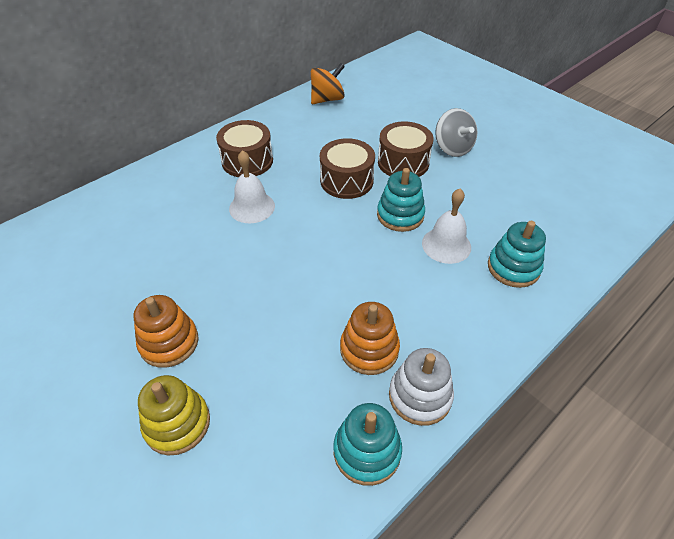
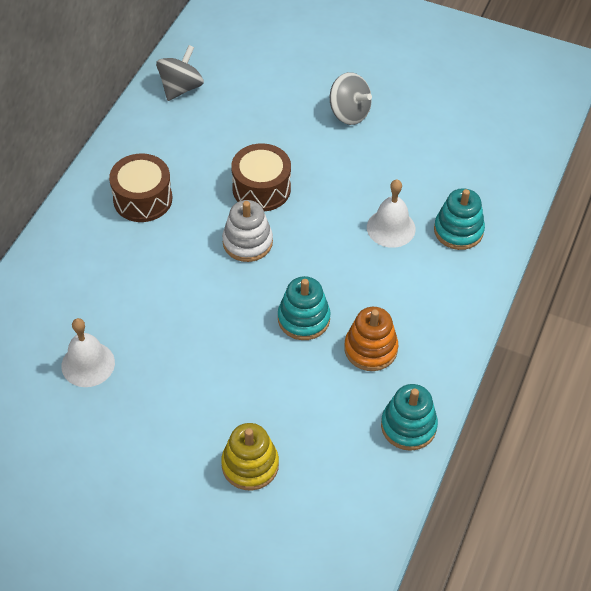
camera: 25 degrees left, 5 degrees up
(169, 342) = (196, 407): orange stacking toy -> none
(252, 207) = (183, 251): white bell -> white bell (88, 364)
(327, 99) = (181, 88): orange spinning top -> grey spinning top
(400, 215) = (334, 211): turquoise stacking toy -> turquoise stacking toy (303, 319)
(403, 162) = (307, 148): brown drum -> none
(420, 396) = (429, 371): white stacking toy -> white stacking toy (247, 242)

